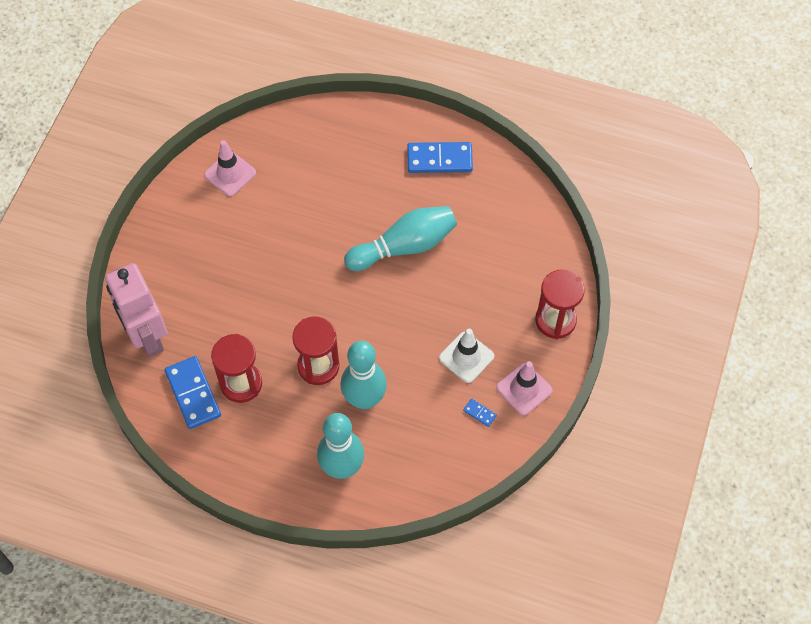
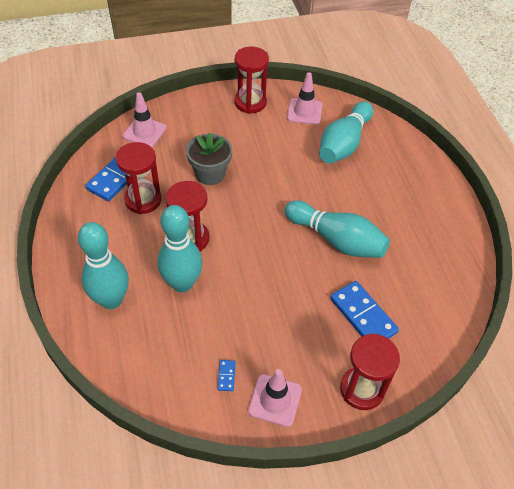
camera: 55 degrees right, 10 degrees down
(147, 336) = (144, 132): pink robot -> pink traffic cone
(179, 215) = (250, 102): none -> red hourglass
(250, 306) = (210, 174): none -> grey flower pot
(298, 167) = (344, 144): none -> turquoise bowling pin
(439, 159) = (432, 223): blue domino -> blue domino (363, 315)
(466, 357) = (272, 336): white traffic cone -> none

